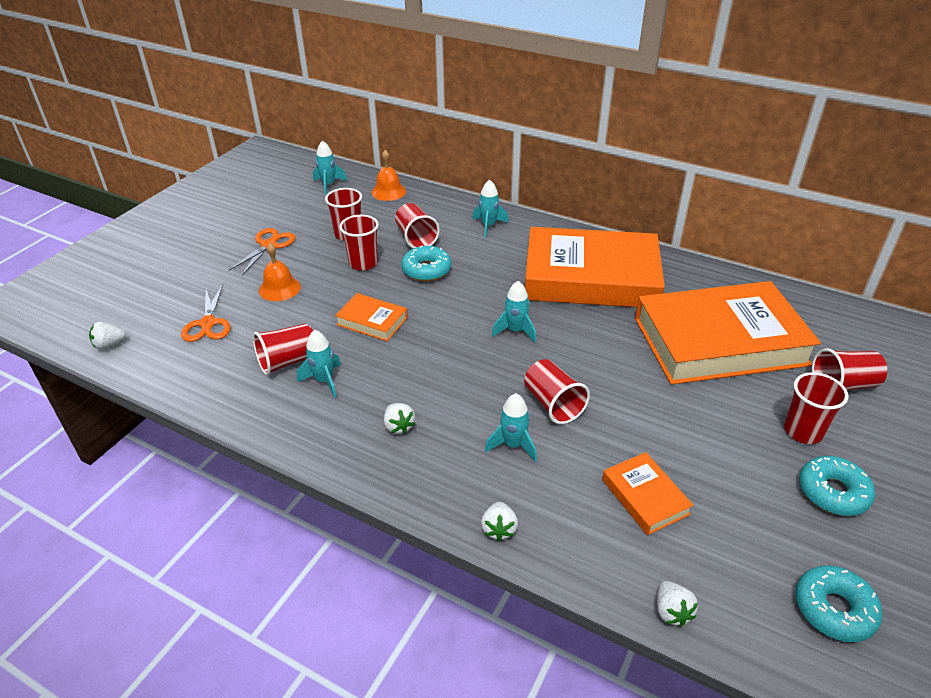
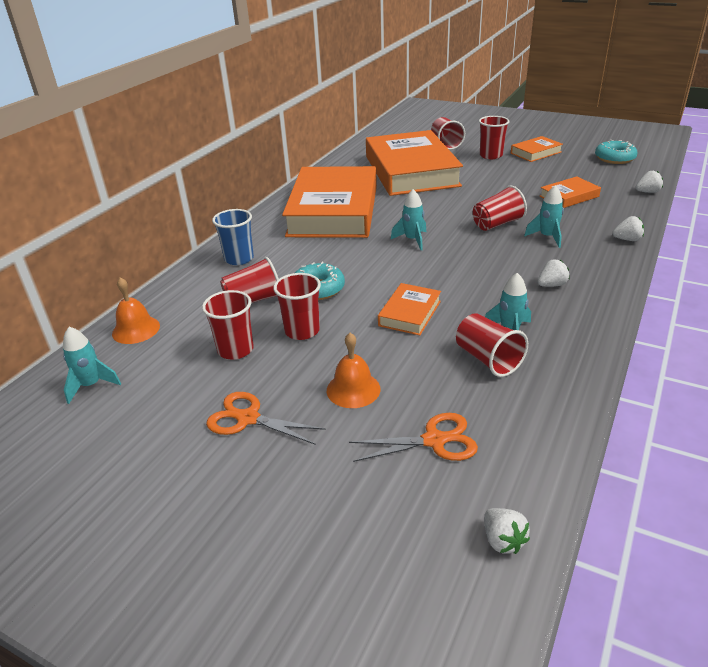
camera: 90 degrees left, 5 degrees down
(488, 226) = (239, 259): turquoise rocket -> blue cup
(833, 492) = (536, 153): turquoise donut -> orange book

